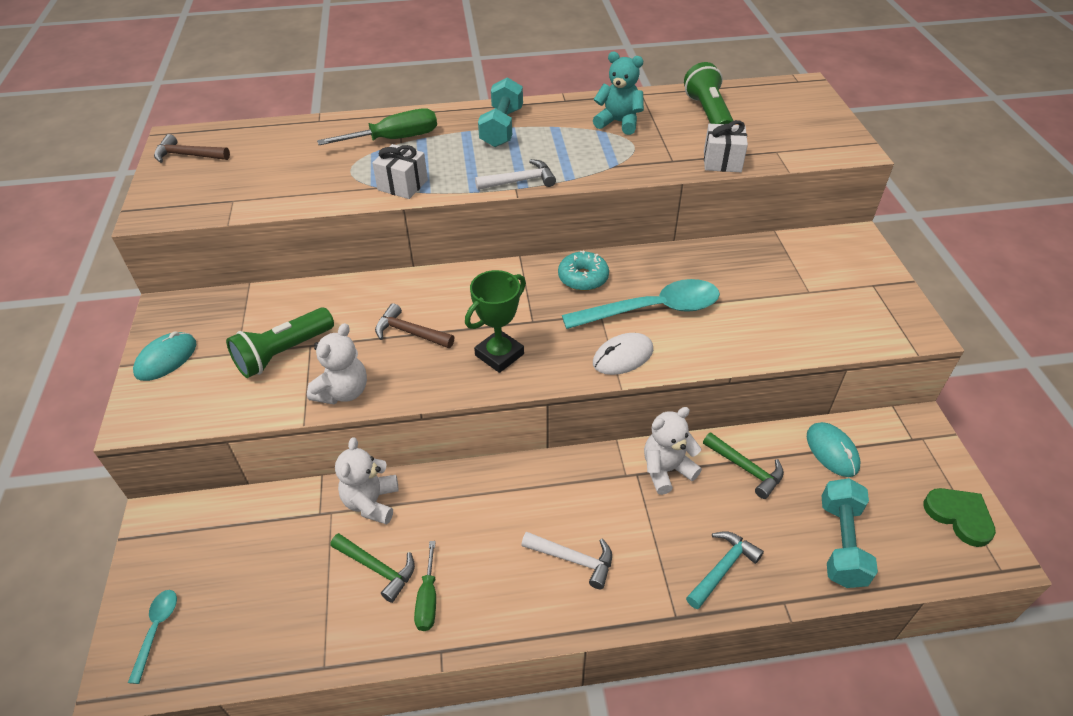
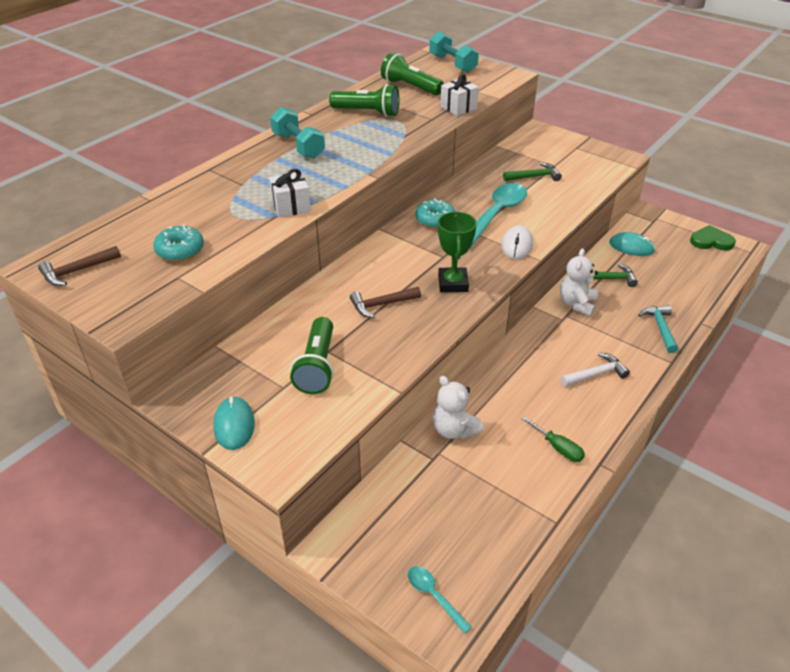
camera: 45 degrees left, 5 degrees down
(269, 178) = (180, 250): none -> turquoise donut
(343, 392) = (394, 359): white teddy bear -> none
(377, 568) = (510, 457): green hammer -> green hammer (534, 177)
(395, 139) = (234, 184): green screwdriver -> none
(520, 181) = (364, 169): white hammer -> none
(619, 122) = (367, 112): turquoise teddy bear -> green flashlight
(841, 543) = (687, 283): turquoise dumbbell -> turquoise dumbbell (452, 64)

